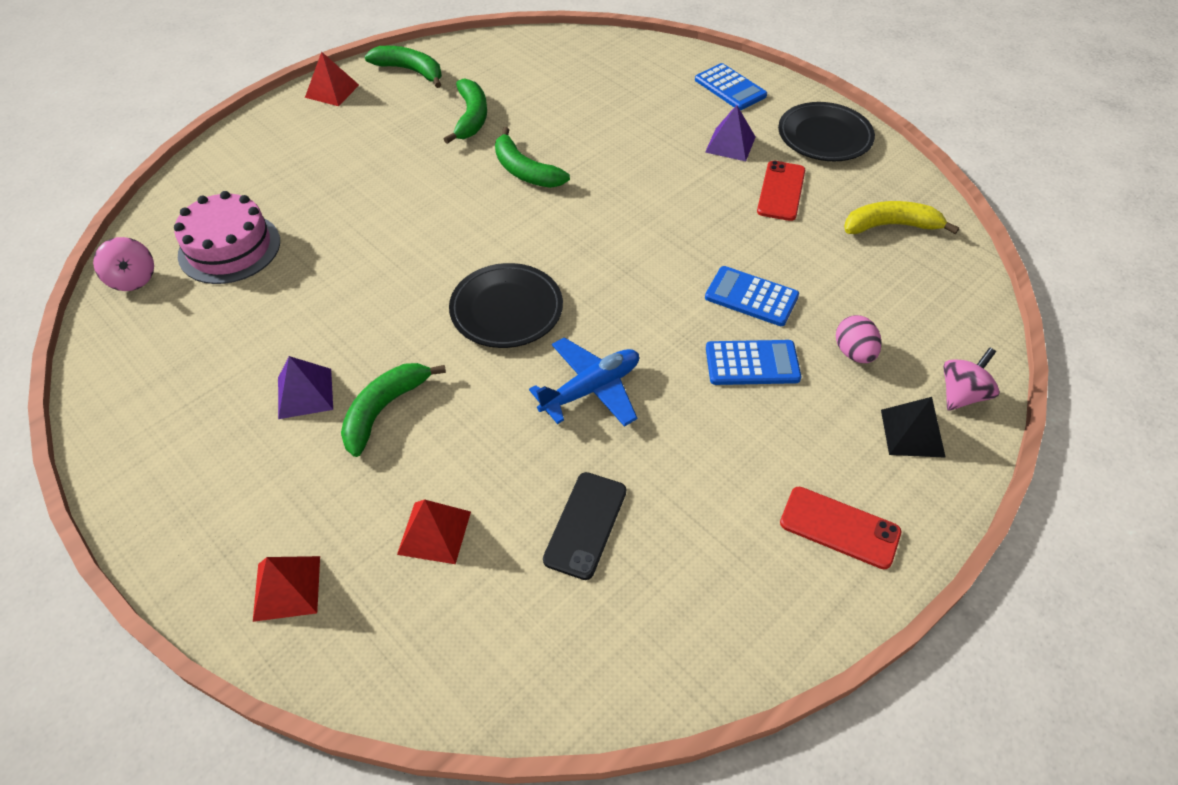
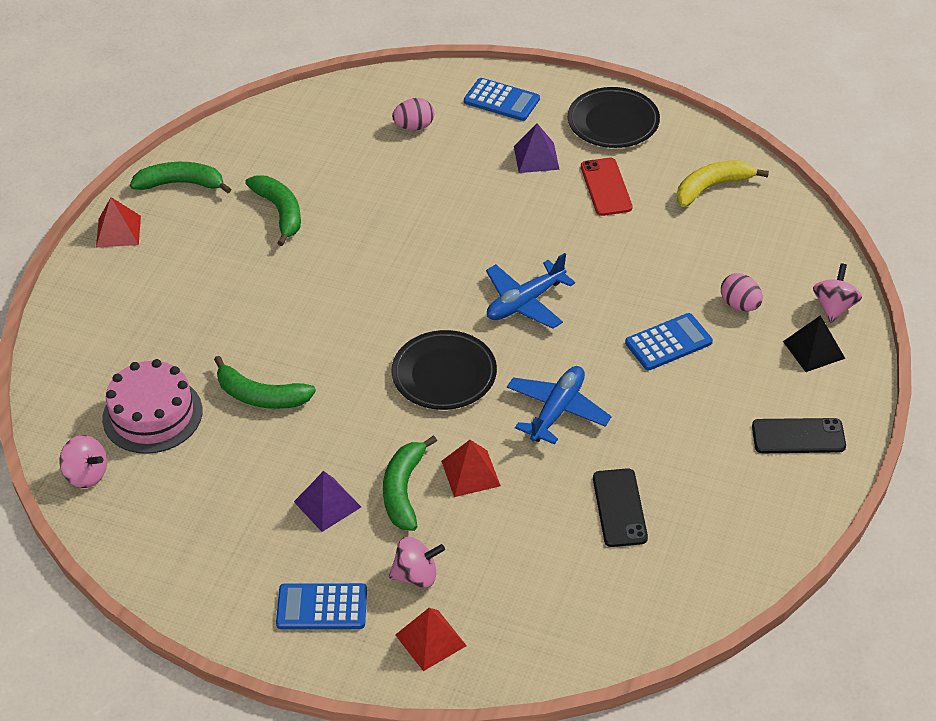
camera: 25 degrees left, 5 degrees down
(328, 507) = (416, 575): none -> pink spinning top
(434, 532) = (512, 559): red pyramid -> red pyramid (470, 473)
(525, 171) = (370, 247): green banana -> green banana (261, 396)
(631, 270) = (525, 302): none -> blue plane
(637, 86) = (414, 126): none -> pink egg
(751, 297) = (636, 289): blue calculator -> blue calculator (322, 607)
(839, 527) = (798, 436): red phone -> black phone

